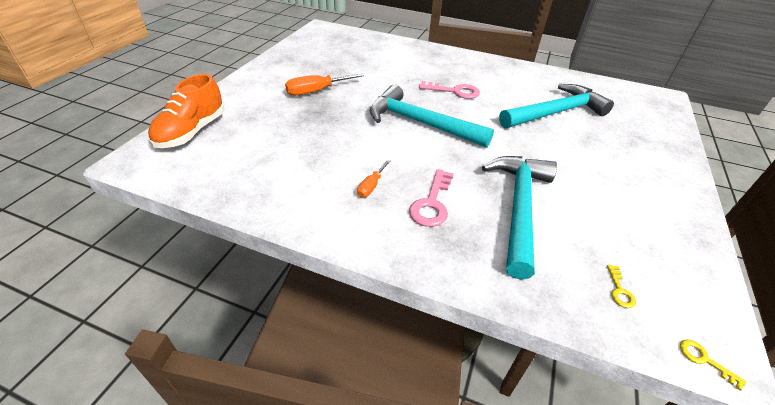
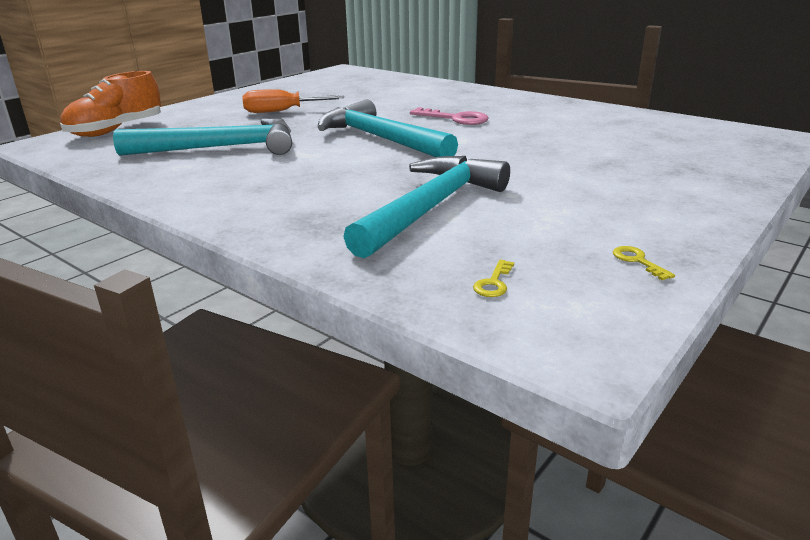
camera: 20 degrees right, 15 degrees down
(371, 186) = (263, 177): orange screwdriver -> none
(432, 203) = (321, 195): pink key -> none
(555, 112) = (582, 141): turquoise hammer -> turquoise hammer (221, 148)
(704, 360) = (551, 353): yellow key -> yellow key (637, 261)

